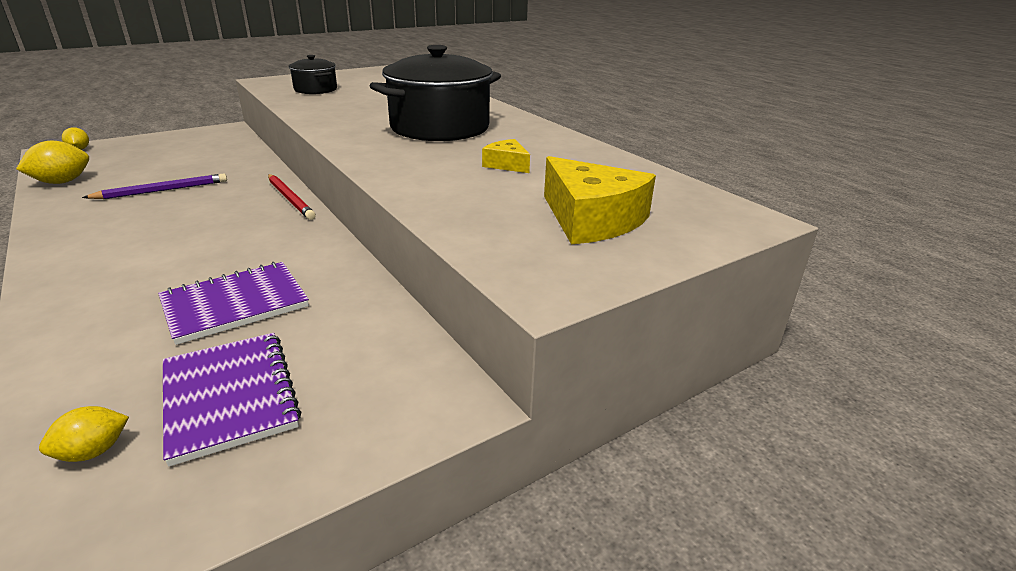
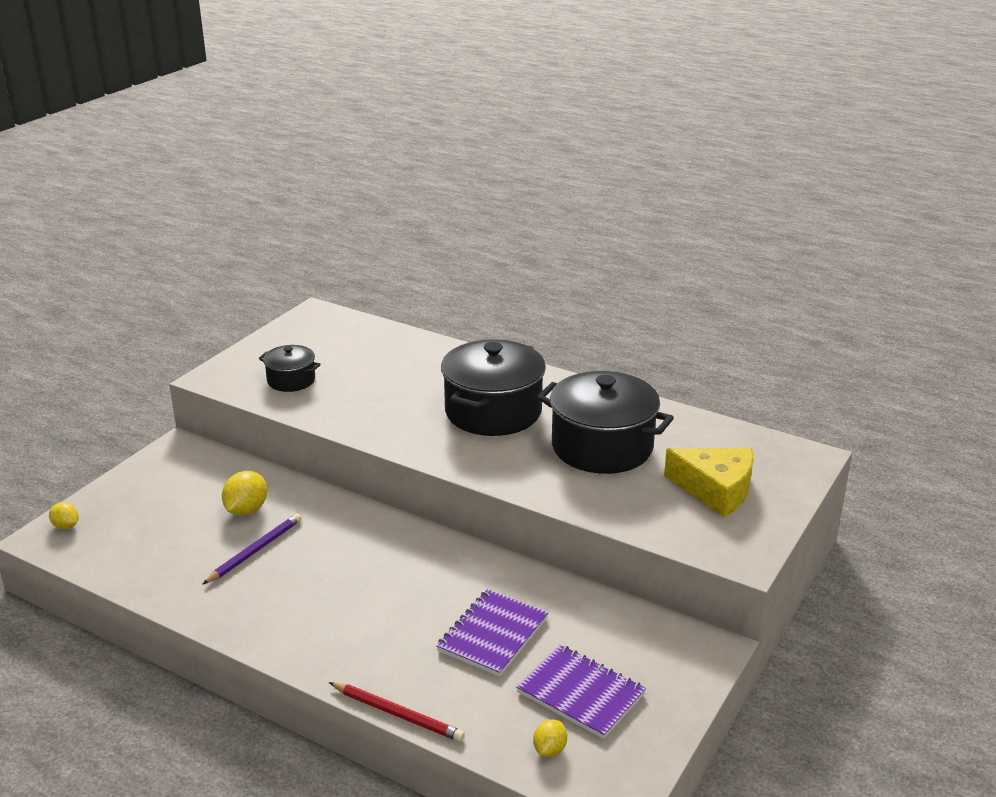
camera: 25 degrees left, 0 degrees up
(62, 182) = (135, 573): yellow lemon -> yellow lemon (246, 510)
(290, 199) = (390, 522): red pencil -> red pencil (398, 714)
(507, 164) = (602, 447): yellow cheese -> black pot

